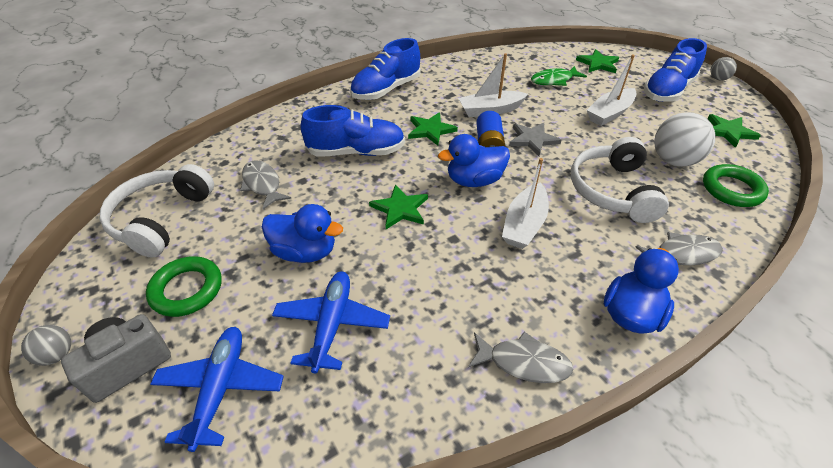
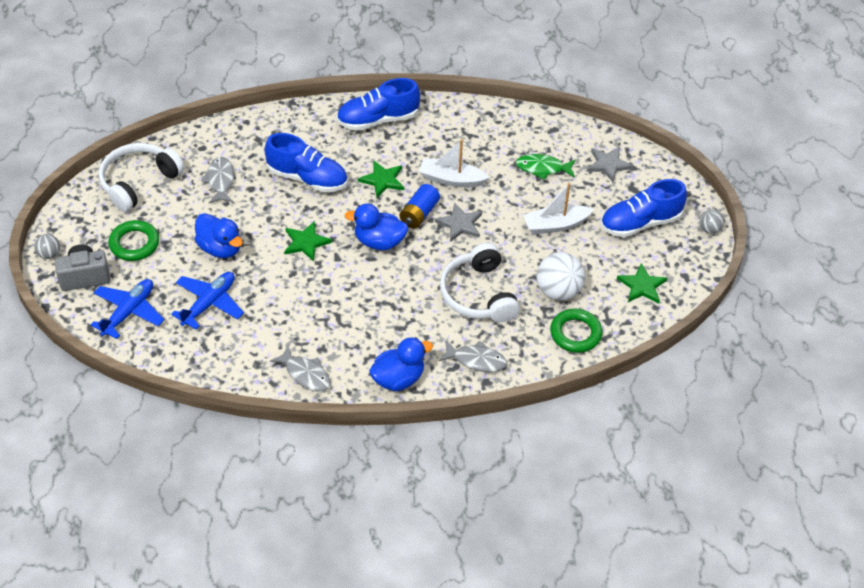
camera: 25 degrees right, 5 degrees up
(524, 224) = (385, 292): white boat -> none
(598, 64) = (608, 164): green star -> grey star
(612, 190) = (478, 294): white headphones -> white headphones turned 45 degrees counterclockwise

